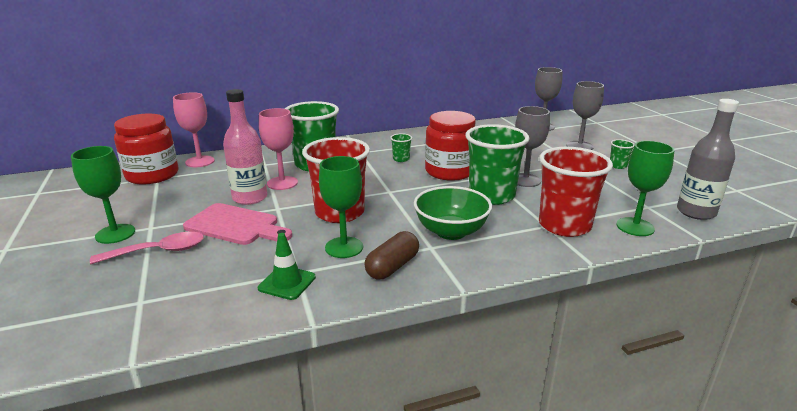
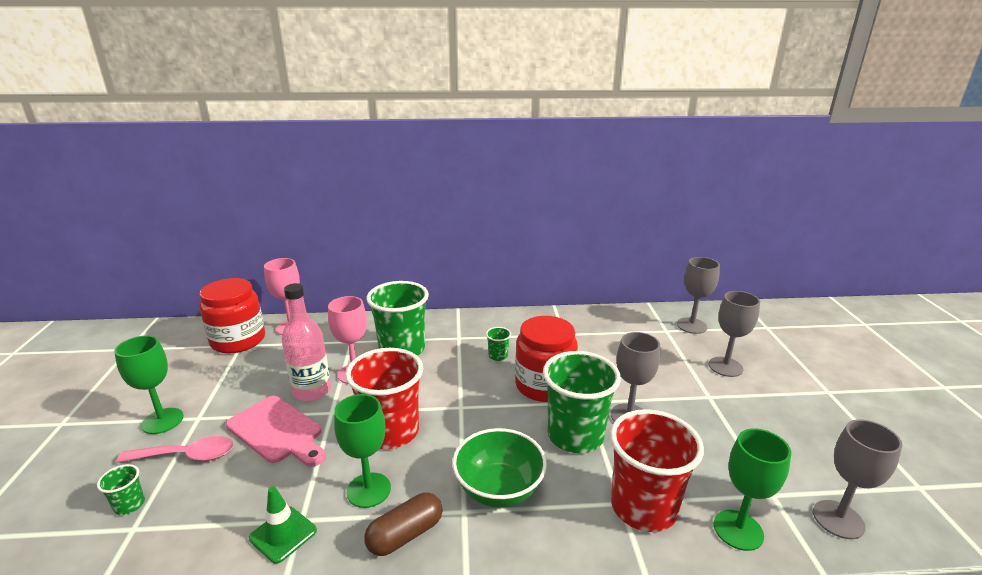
camera: 15 degrees right, 0 degrees up
(618, 166) = (762, 410): green cup -> green cup (129, 505)
(696, 212) = (838, 519): grey bottle -> grey goblet

